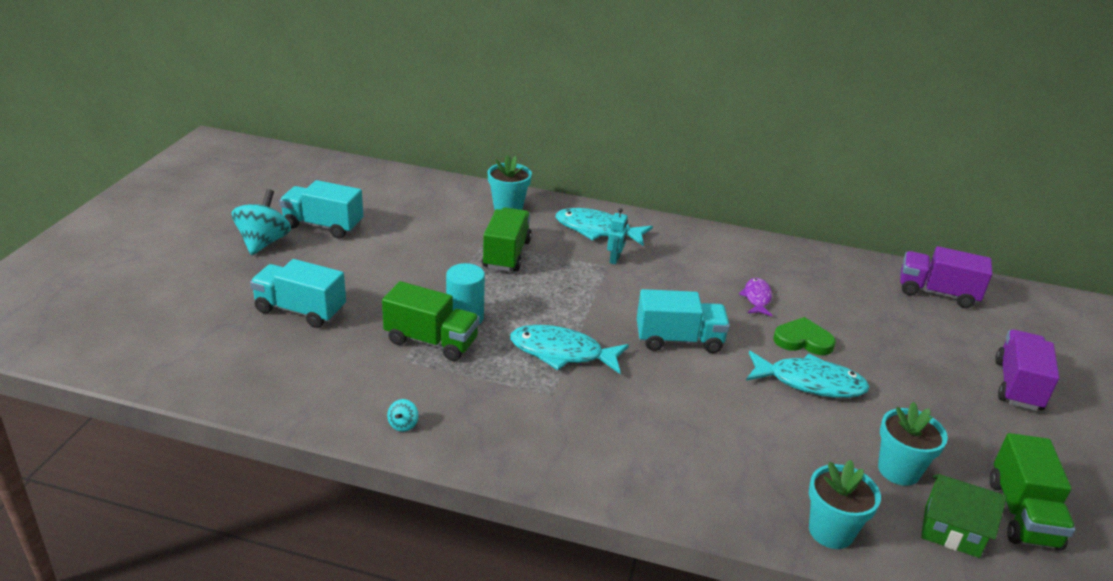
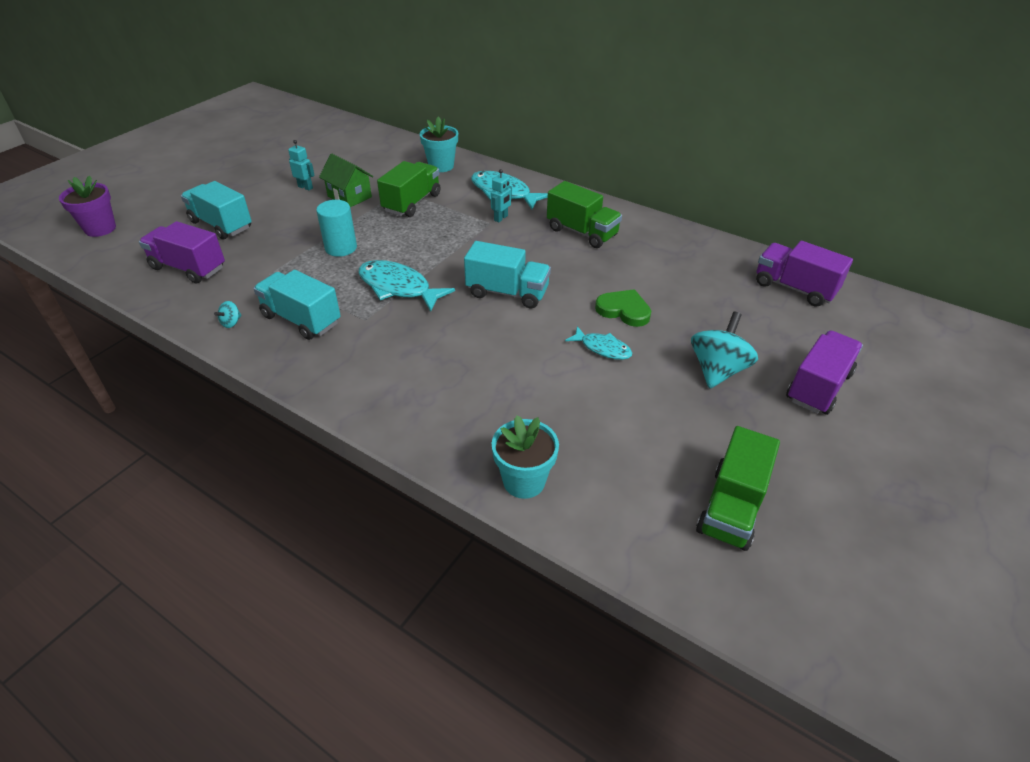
camera: 20 degrees right, 10 degrees up
(144, 337) = (100, 229): none -> purple flower pot
(263, 242) = (232, 171): turquoise spinning top -> turquoise spinning top (717, 370)
(300, 369) = (188, 268): none -> purple truck
(323, 226) = (285, 164): turquoise truck -> turquoise truck (301, 319)
(369, 251) = (305, 187): none -> turquoise robot
(431, 341) = (301, 262): green truck -> green truck (582, 232)
(757, 298) = (607, 267): purple fish -> none
(810, 383) = (602, 348): turquoise fish -> turquoise fish, size x0.59
(898, 470) = (631, 441): turquoise flower pot -> none
(951, 531) = (644, 507): green house -> green house (349, 196)

